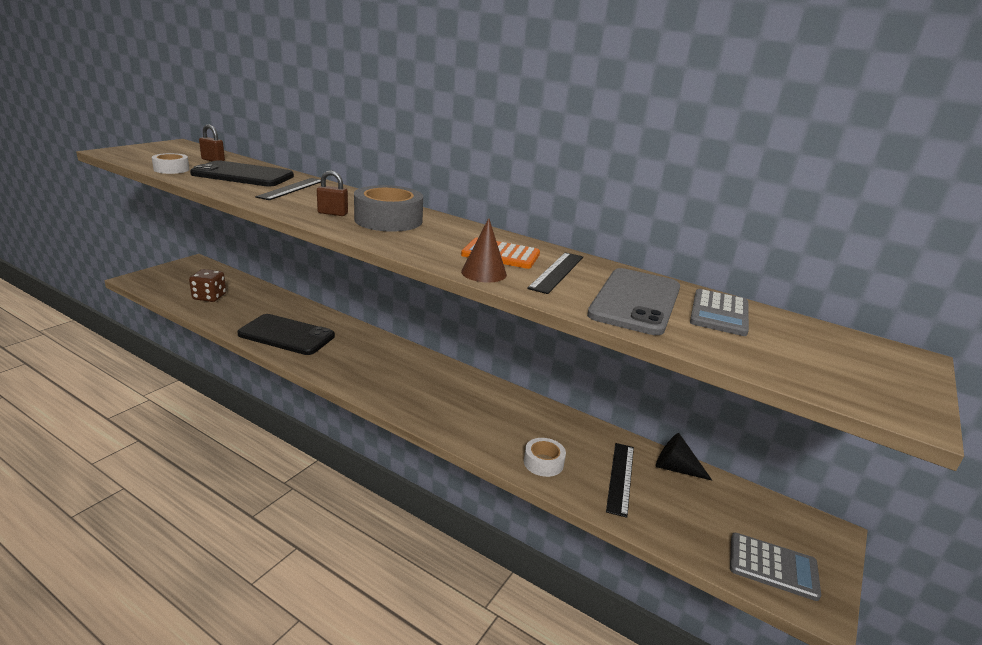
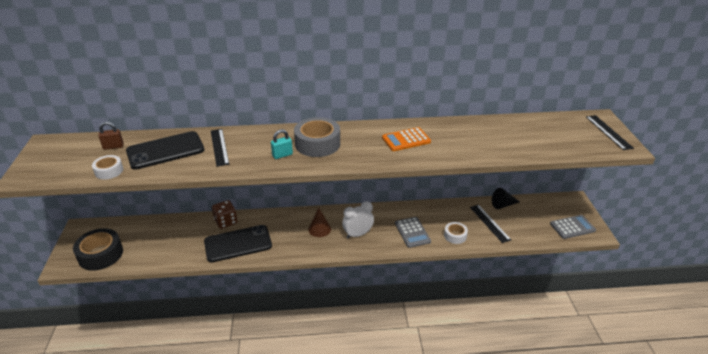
camera: 35 degrees left, 10 degrees up
(172, 286) = (100, 254): none -> black tape
(209, 297) = (143, 247): brown dice -> brown dice (226, 222)
(332, 213) = (282, 155): brown padlock -> turquoise padlock
(418, 392) = (358, 234): none -> white clock
(484, 273) = (420, 157): brown cone -> brown cone (319, 229)
(557, 272) = (444, 138): black ruler -> black ruler (608, 132)
(636, 301) = (494, 139): grey phone -> none
(719, 313) = (527, 128): grey calculator -> grey calculator (412, 232)

